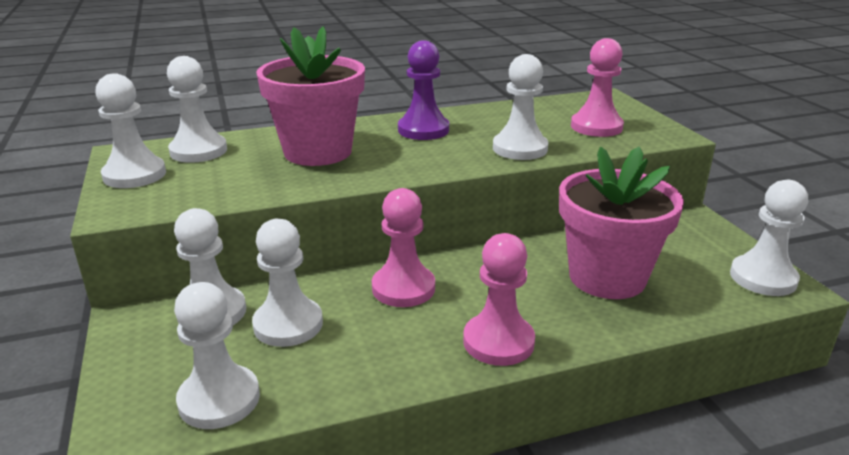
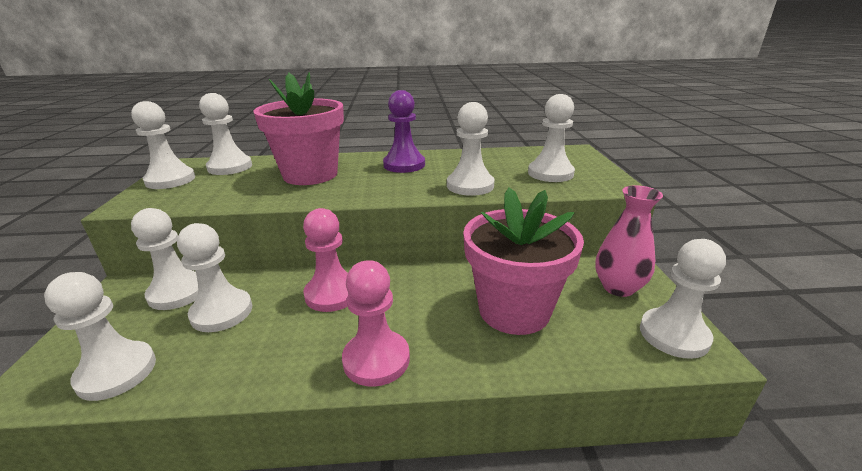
camera: 15 degrees right, 0 degrees up
(596, 127) = (550, 173): pink pawn -> white pawn
(695, 242) = (618, 287): none -> pink vase

